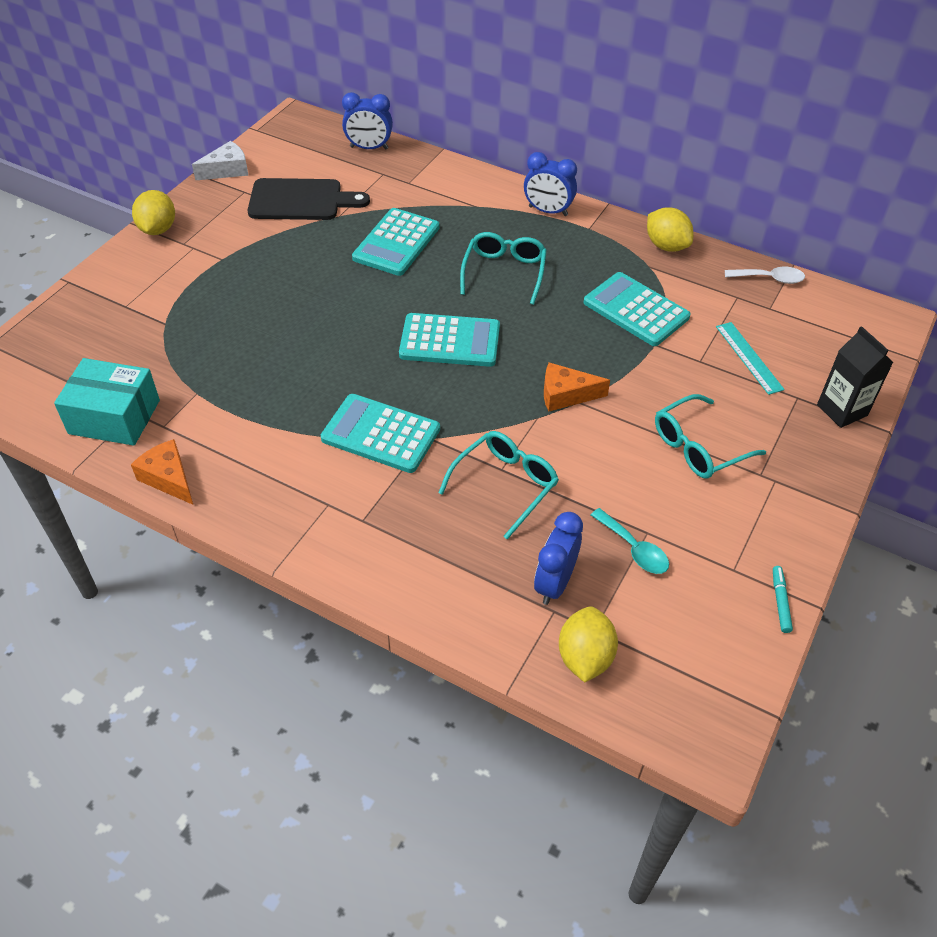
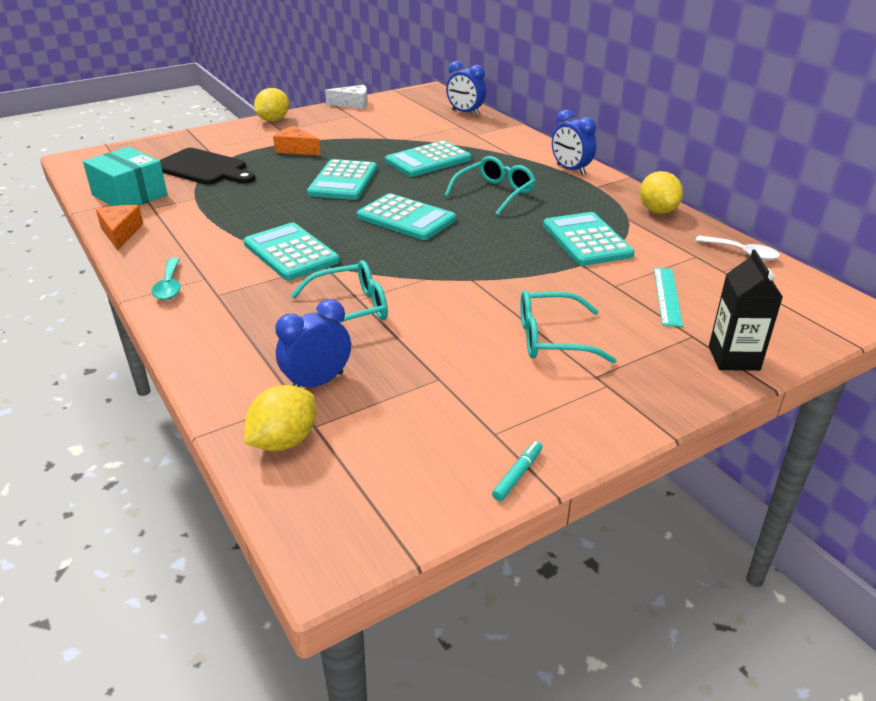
camera: 30 degrees right, 15 degrees down
(301, 200) = (385, 127): black cutting board -> black cutting board (204, 168)
(336, 307) = (343, 181): none -> turquoise calculator
(566, 395) = (465, 272): orange cheese -> orange cheese (296, 149)
(634, 549) = (414, 385): turquoise spoon -> turquoise spoon (169, 286)

